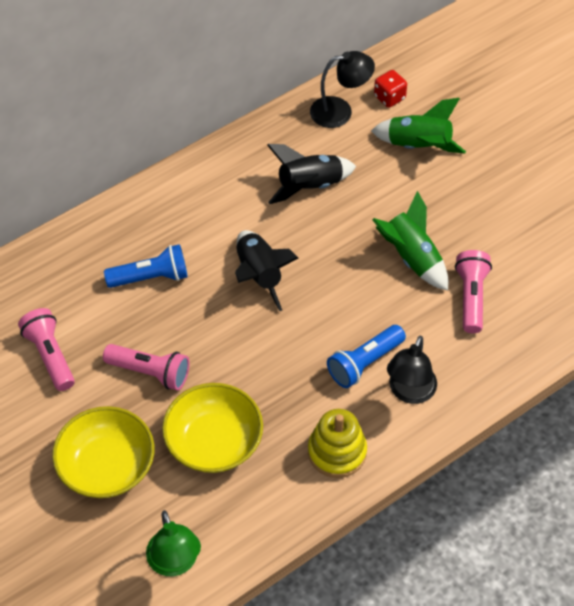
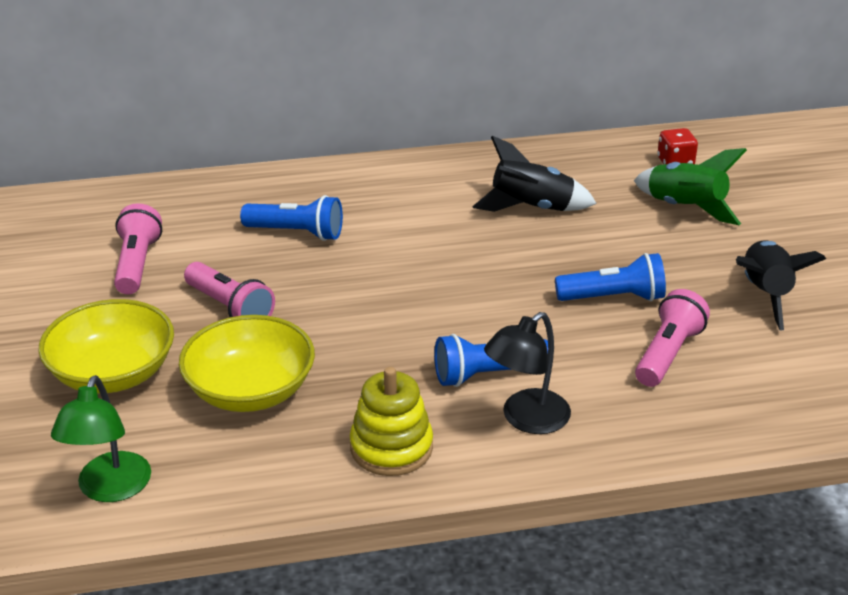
camera: 25 degrees right, 20 degrees down
(259, 275) = (418, 263): black rocket -> black rocket (765, 294)
(340, 111) = (609, 160): black lamp -> none
(411, 258) = (613, 298): green rocket -> blue flashlight

